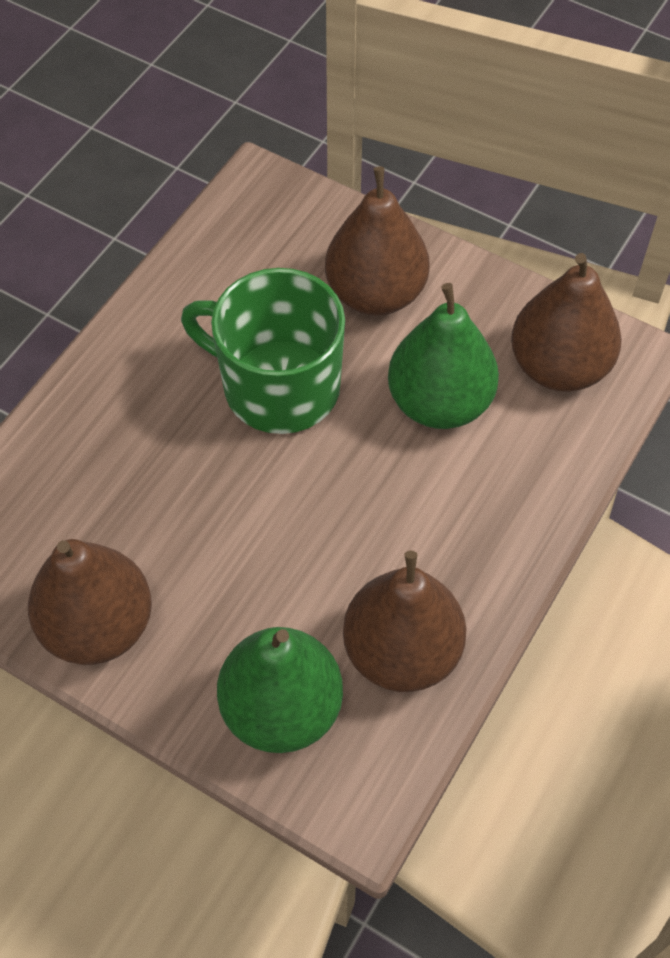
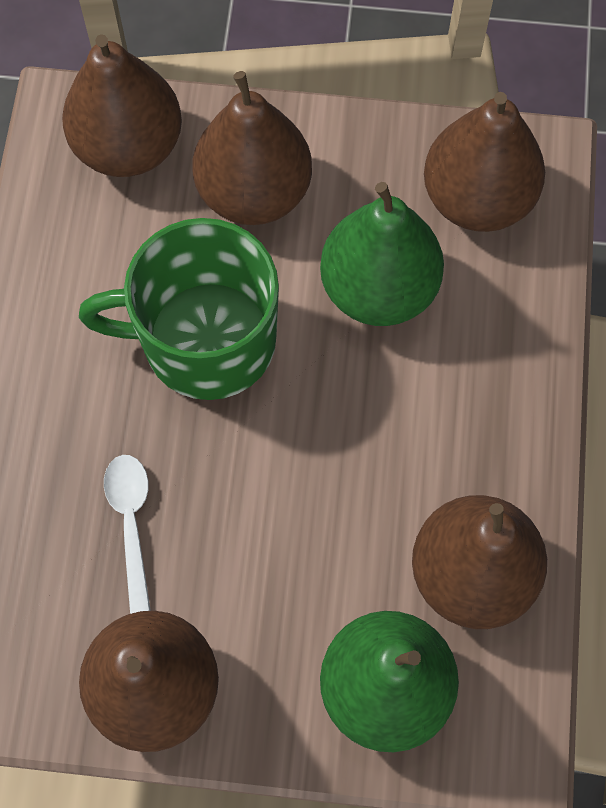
camera: 25 degrees left, 10 degrees up
(146, 496) = (131, 524): none -> white spoon
(294, 224) = (128, 147): none -> brown pear

